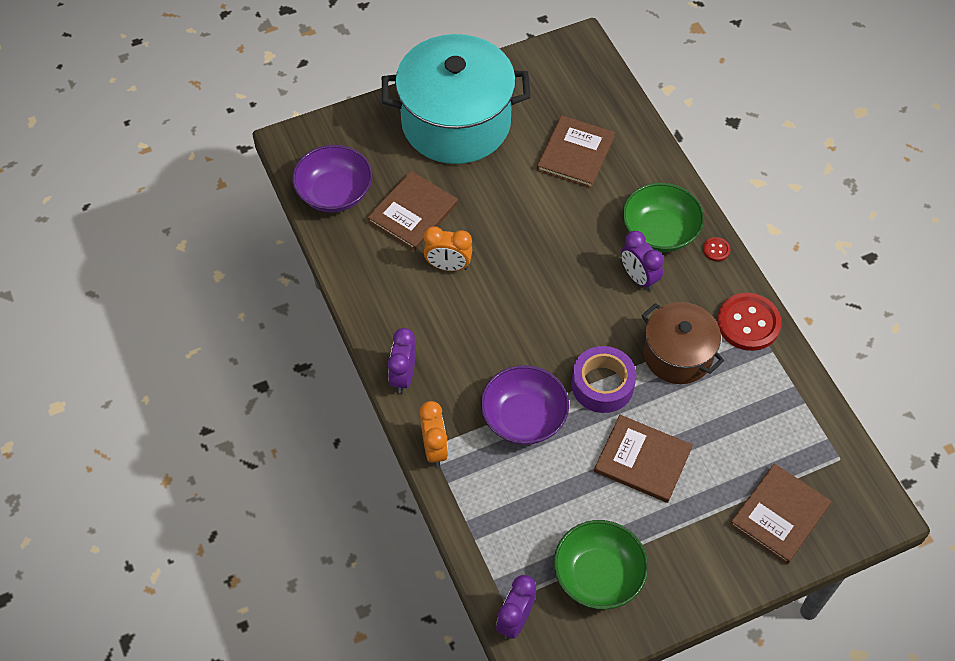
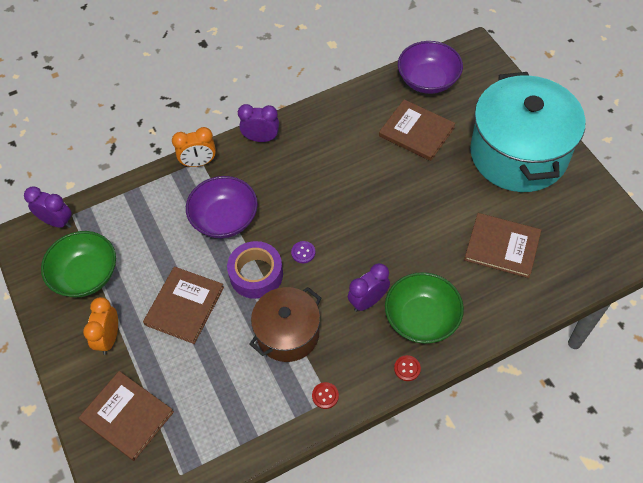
camera: 90 degrees right, 0 degrees up
(448, 266) = (366, 159): orange clock -> orange clock (109, 338)
(575, 336) = (303, 252): none -> purple button
(748, 323) = (325, 396): red button -> red button, size x0.44

